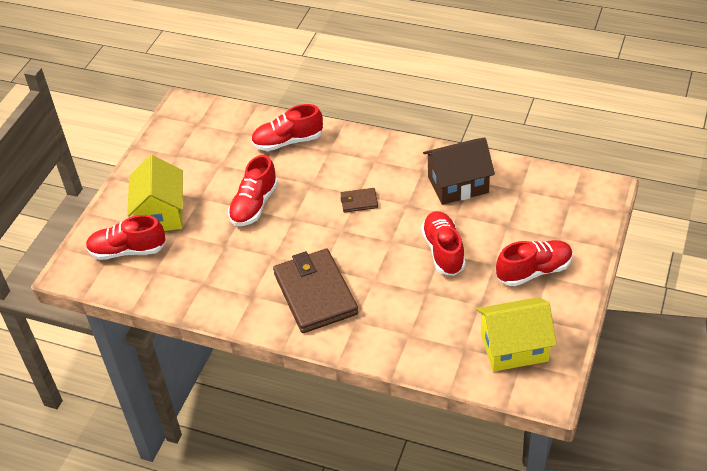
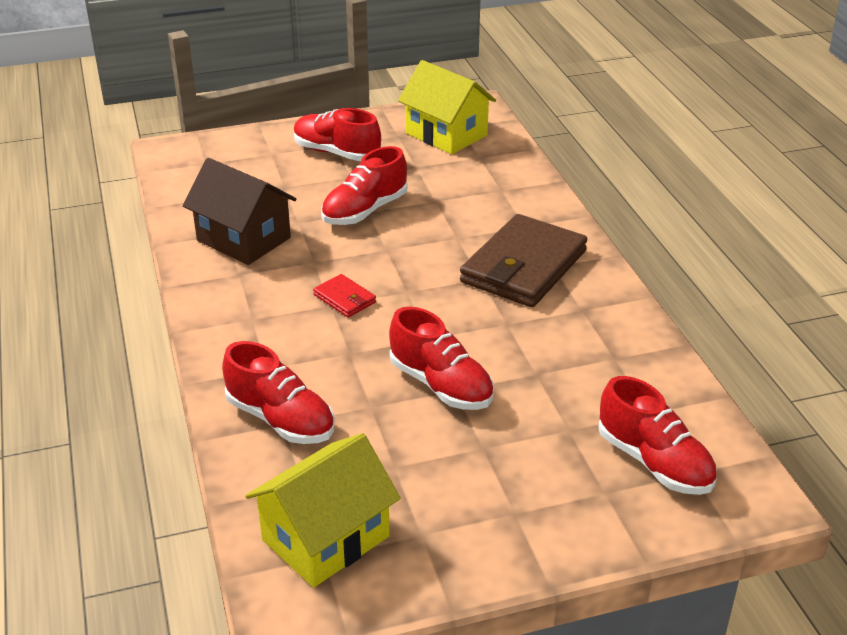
camera: 130 degrees left, 10 degrees down
(161, 213) = (554, 472): yellow house -> yellow house (326, 538)
(254, 205) = (441, 385): red shoe -> red shoe turned 60 degrees clockwise
(359, 202) = (344, 299): brown wallet -> red wallet

